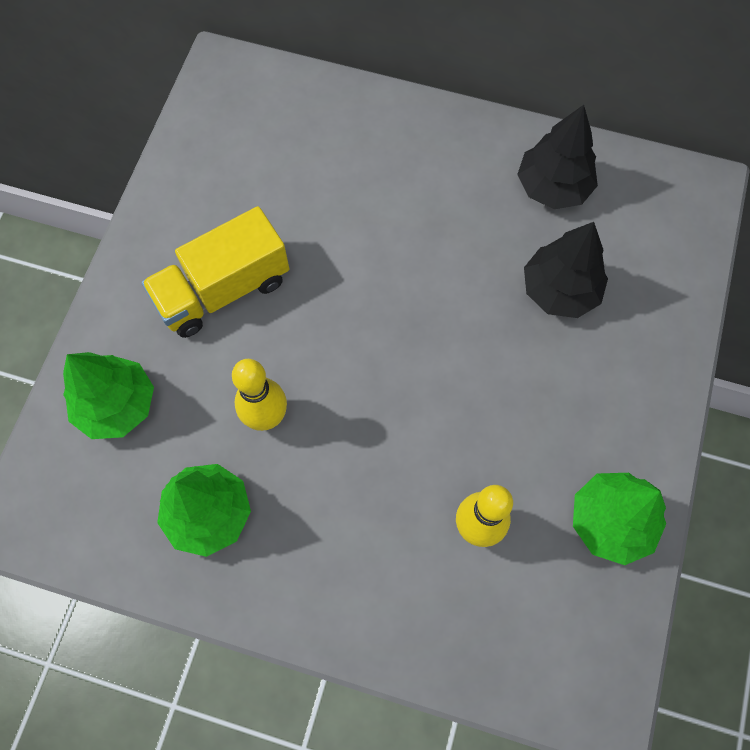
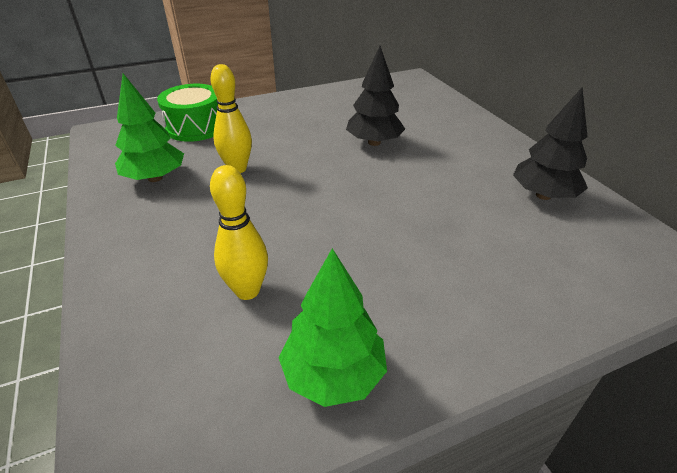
camera: 50 degrees right, 30 degrees down
(117, 405) = (196, 127): green tree -> green drum
(223, 290) = (297, 125): yellow truck -> none
(559, 290) = (481, 235): black tree -> black tree (374, 142)

